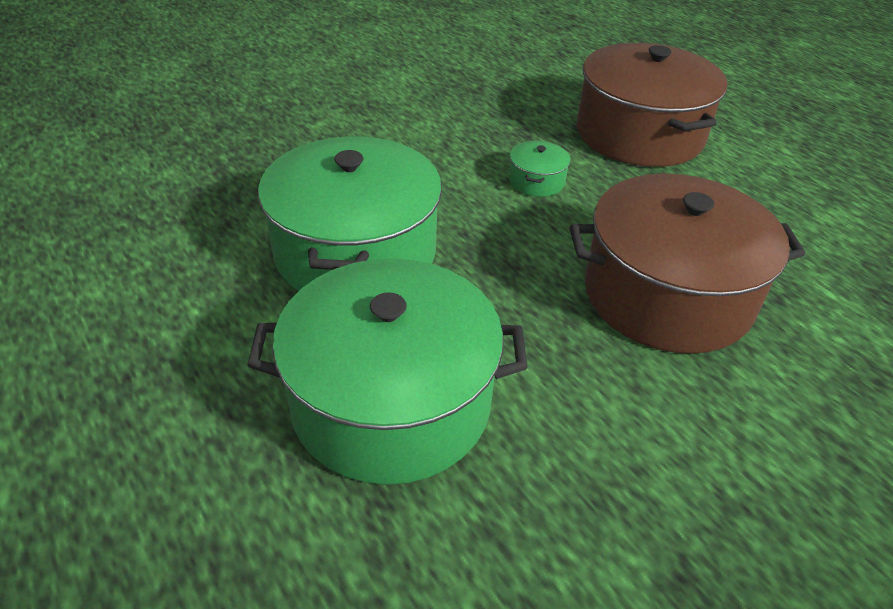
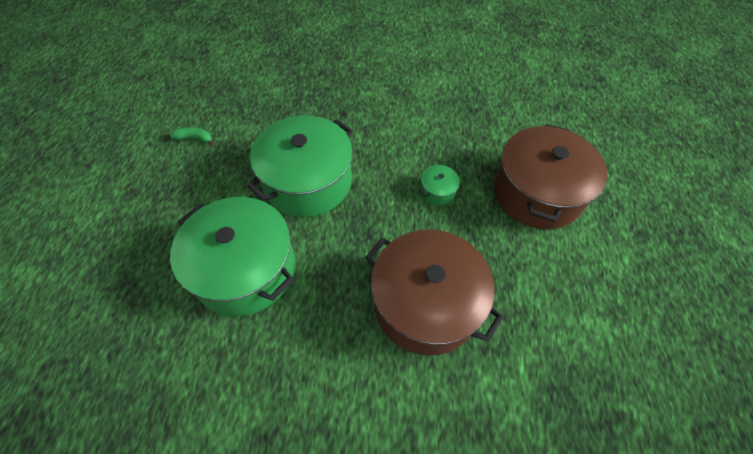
camera: 40 degrees right, 15 degrees up
(89, 290) = (195, 139): none -> green banana

